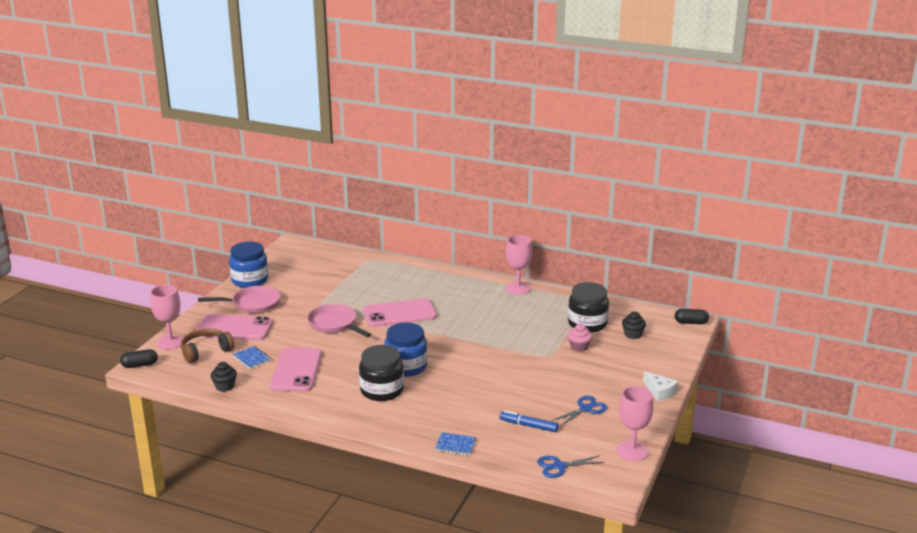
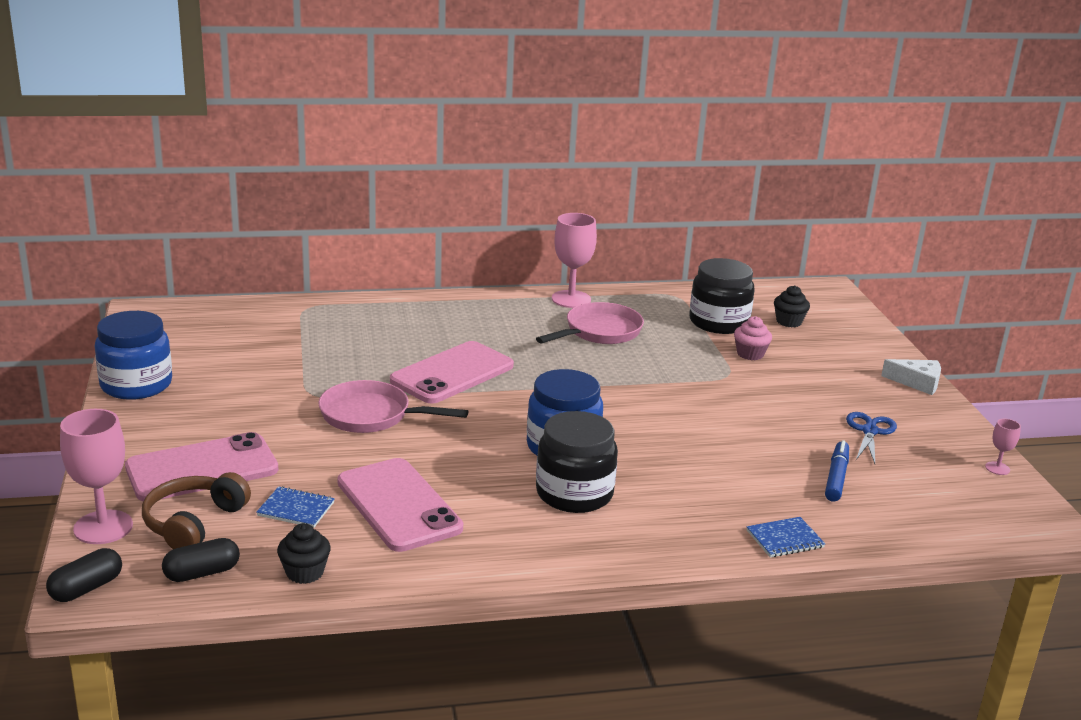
camera: 35 degrees left, 0 degrees up
(252, 304) = (188, 421): pink pan -> pink pan (599, 332)
(528, 426) = (836, 477): blue marker -> blue marker turned 120 degrees clockwise
(559, 466) = (950, 520): blue scissors -> none
(632, 451) = (997, 468): pink goblet -> pink goblet, size x0.48
(691, 322) = (830, 291): black capsule -> black capsule (202, 573)

